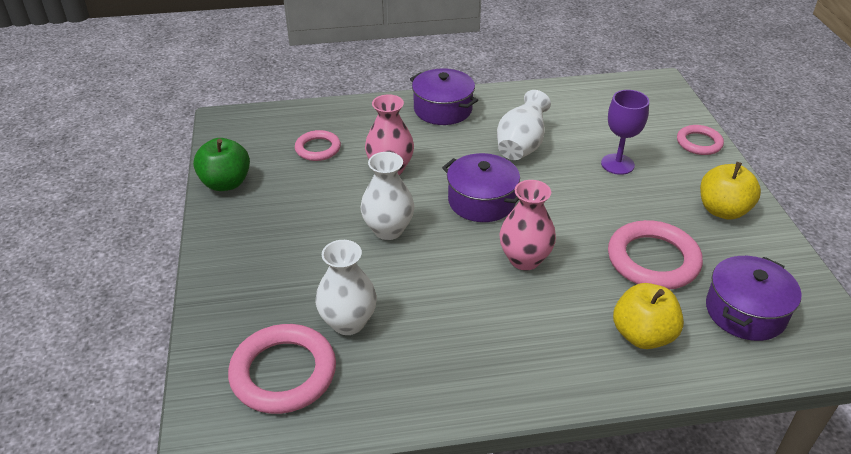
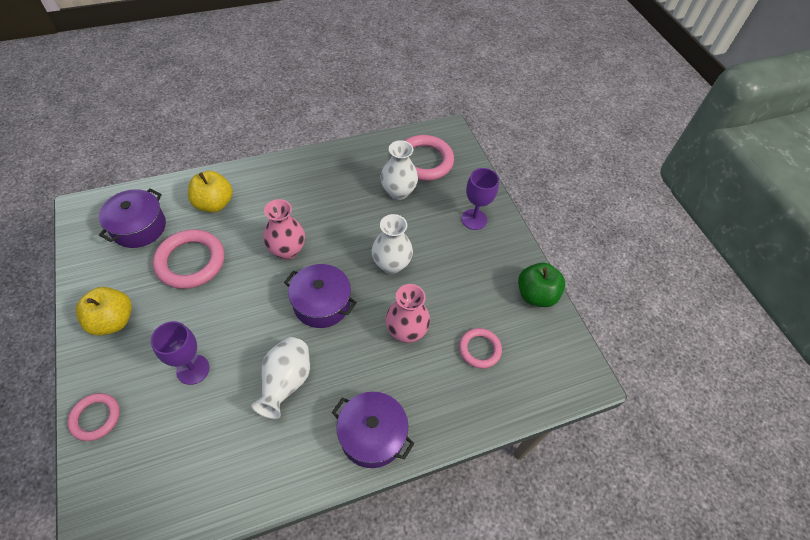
camera: 165 degrees right, 15 degrees up
(251, 270) = (474, 219): none -> purple goblet

